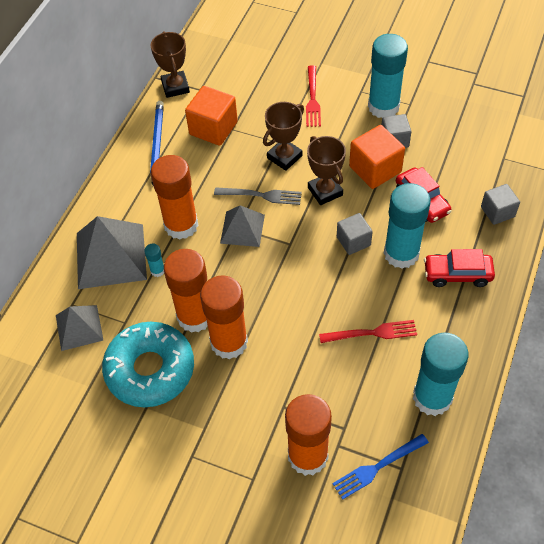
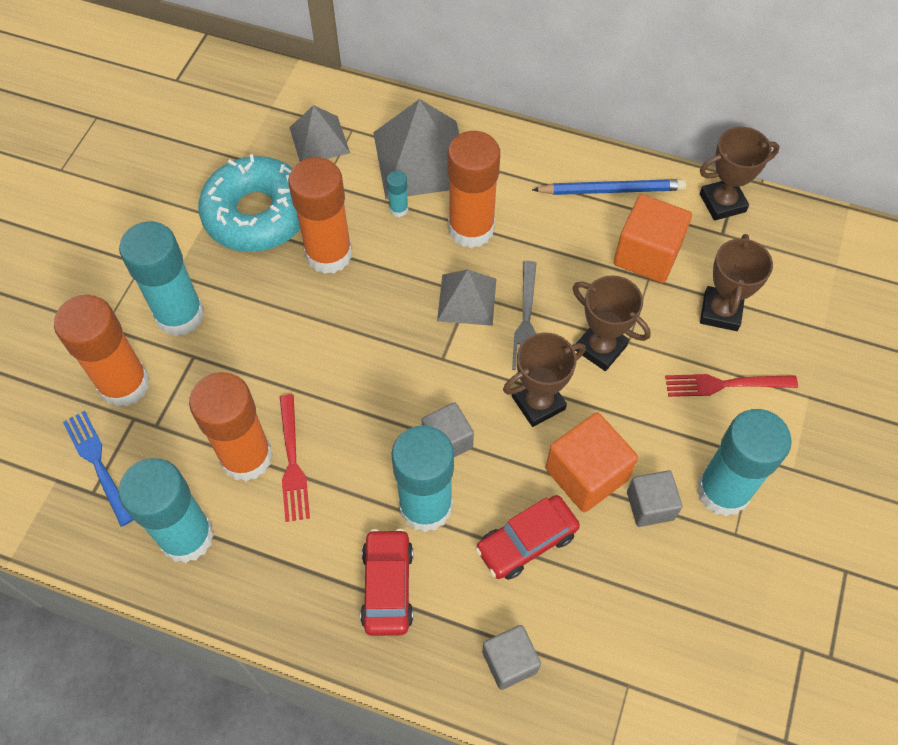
camera: 85 degrees right, 5 degrees up
(229, 342) = (289, 293): orange glue stick -> orange glue stick (246, 457)
(245, 420) = (180, 315): none -> turquoise glue stick
(260, 96) = (720, 312): none -> brown trophy

